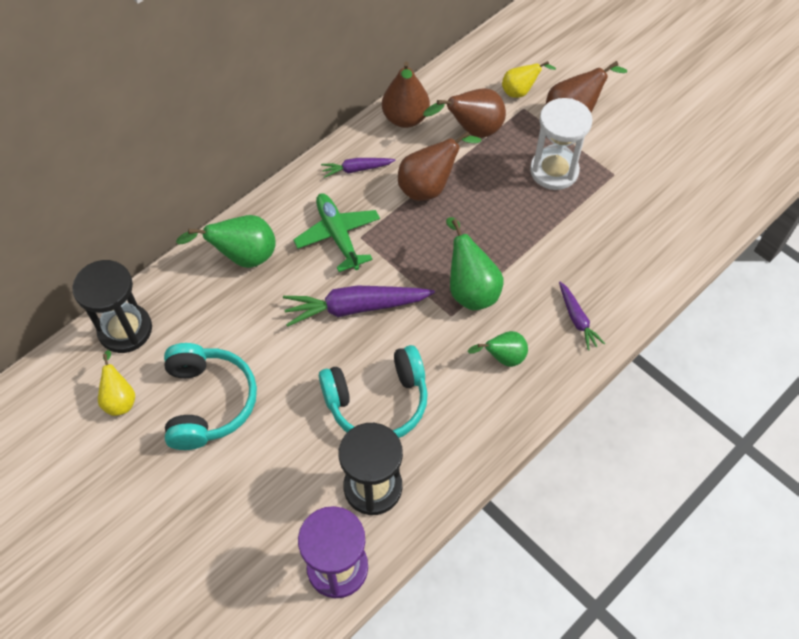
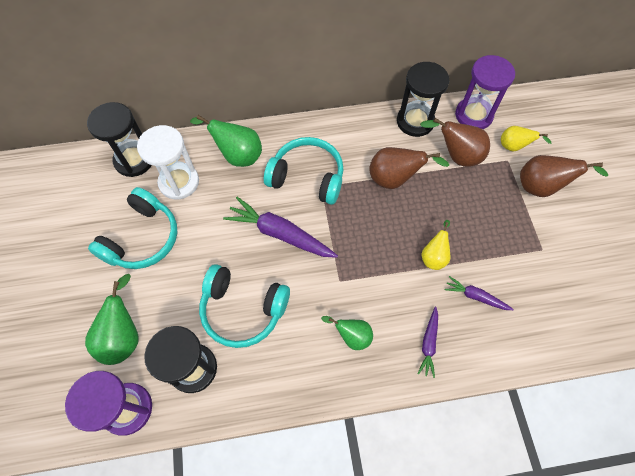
camera: 35 degrees right, 5 degrees up
(120, 399) = (96, 202): yellow pear -> yellow pear (434, 256)
(338, 236) = (307, 177): green plane -> turquoise headphones
(357, 169) = (355, 138): purple carrot -> purple carrot (475, 296)
(405, 118) = (415, 121): brown pear -> black hourglass
(459, 81) = (473, 115): none -> purple hourglass
(470, 289) = (367, 270): green pear -> green pear (124, 336)
(554, 171) = (496, 220): white hourglass -> white hourglass (179, 182)

